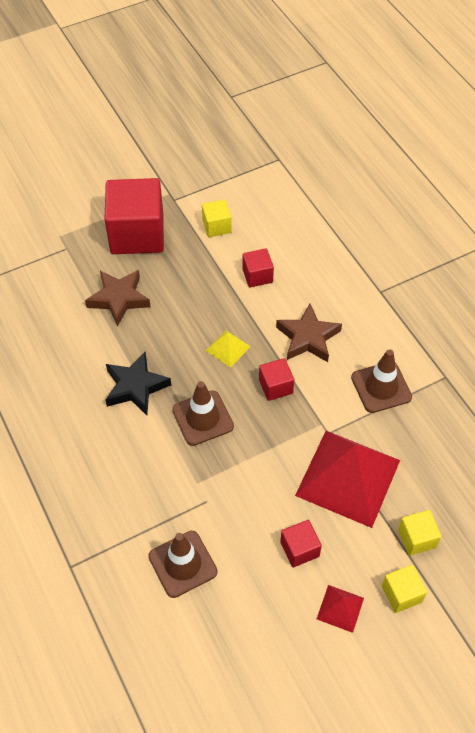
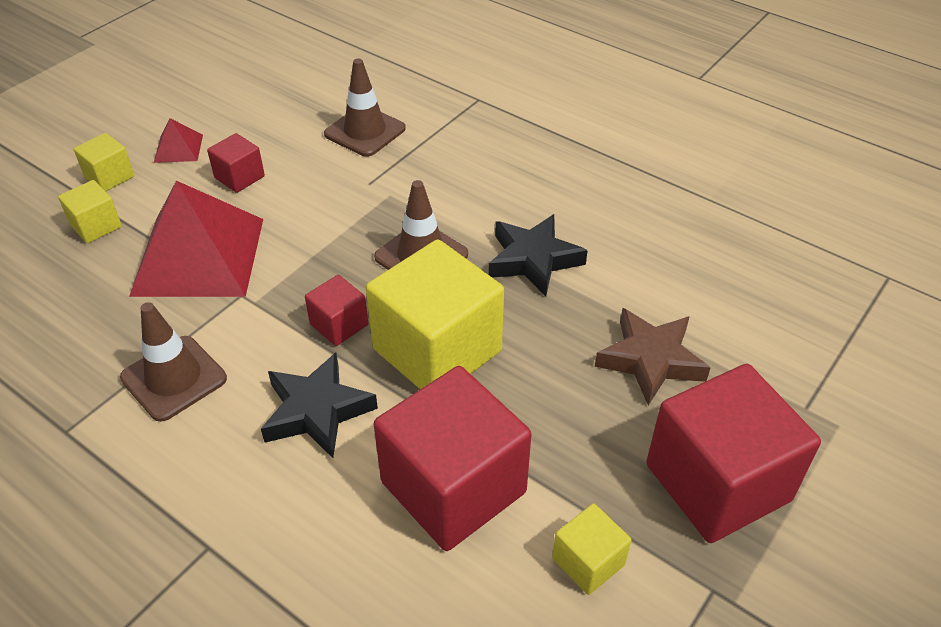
camera: 155 degrees right, 10 degrees down
(228, 348) = (437, 350): yellow pyramid -> yellow cube
(257, 276) = (453, 487): red cube -> red cube, size x2.14
(308, 338) = (317, 411): brown star -> black star

